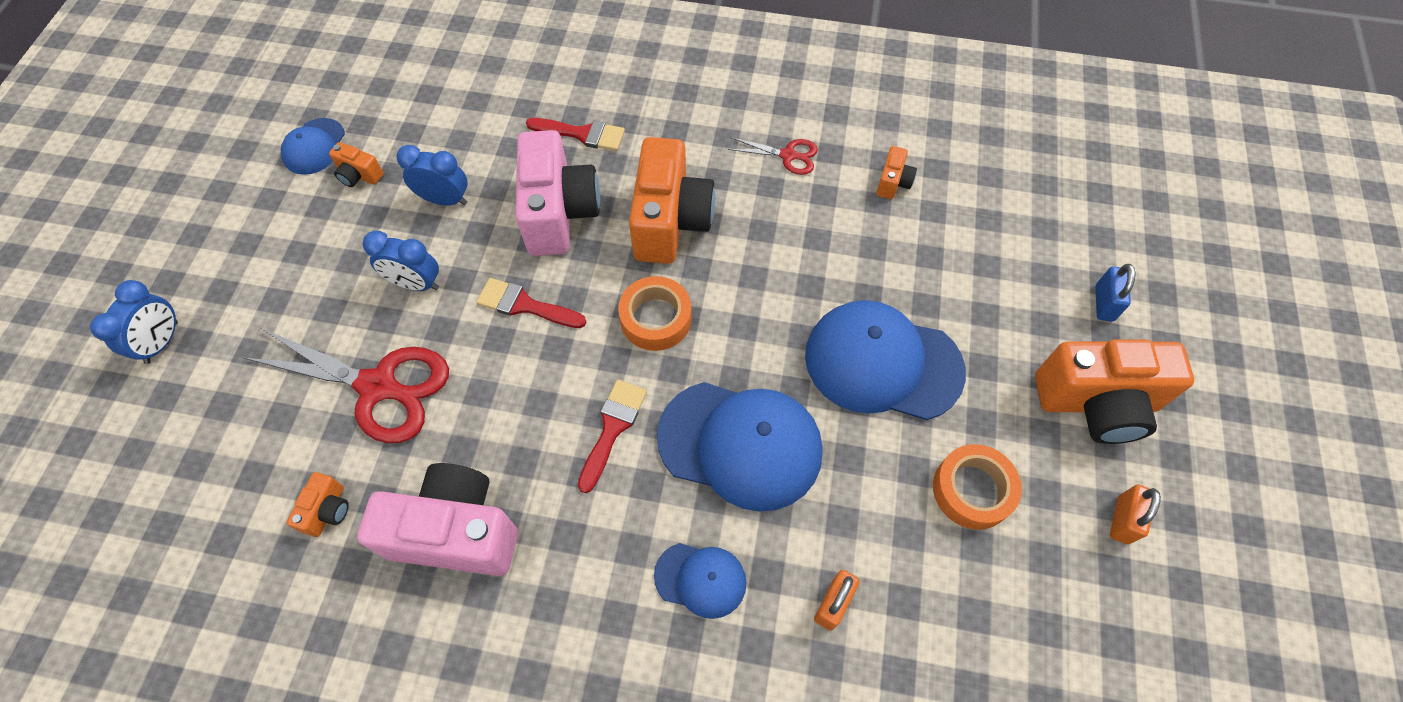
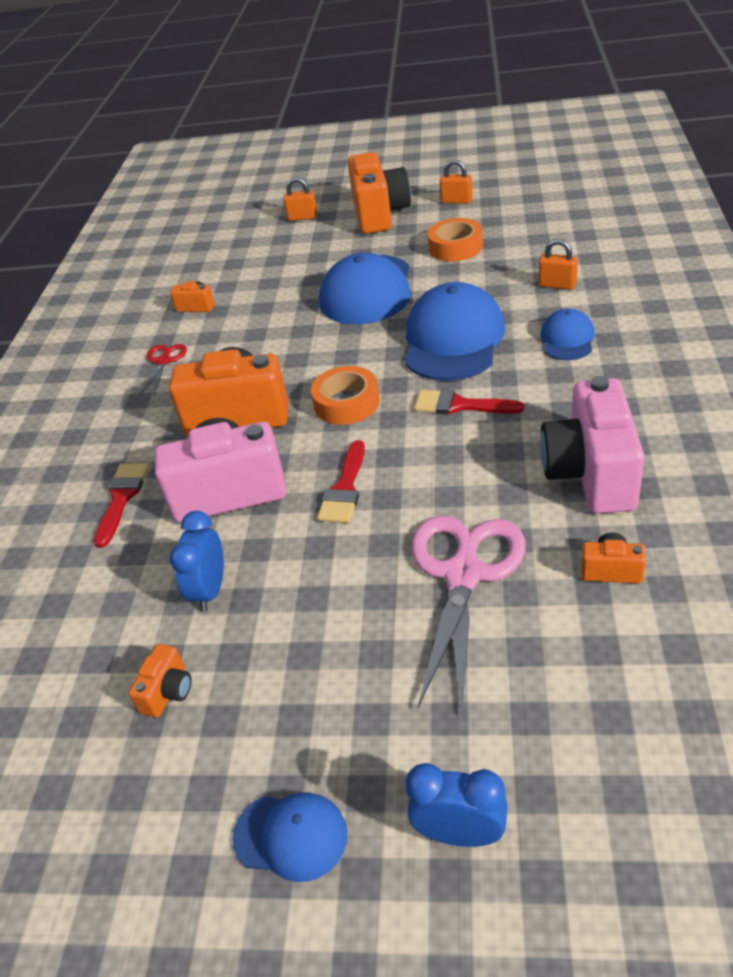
camera: 90 degrees left, 20 degrees down
(314, 147) = (111, 767): blue cap -> blue cap (291, 836)
(379, 387) = (463, 574): red scissors -> pink scissors
(416, 284) = (329, 582): blue clock -> none
(1103, 303) = (303, 217): blue padlock -> orange padlock

